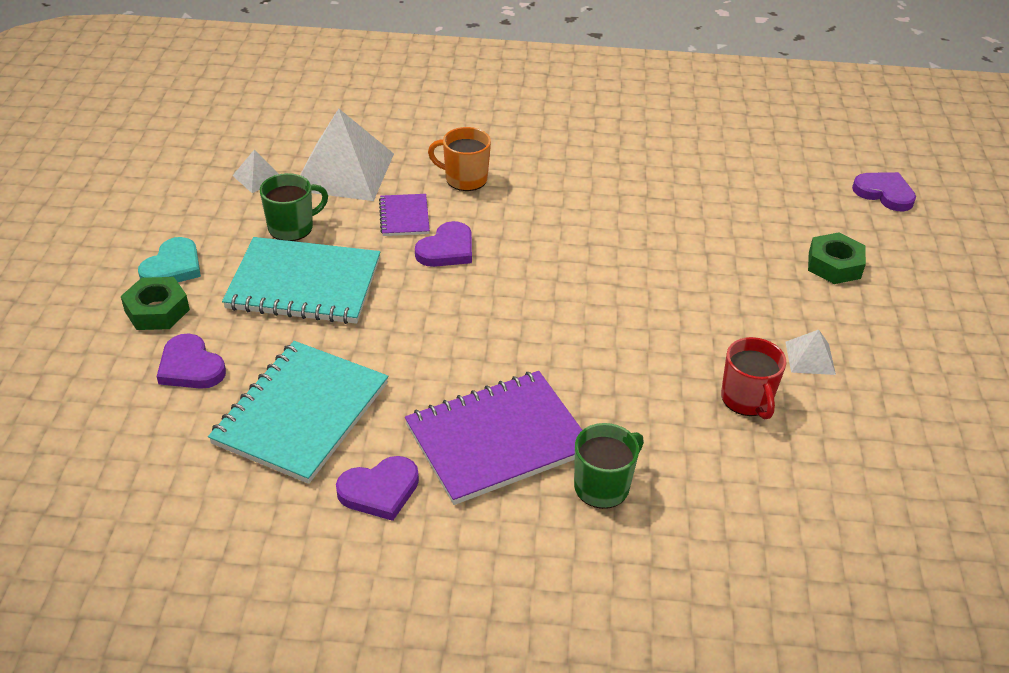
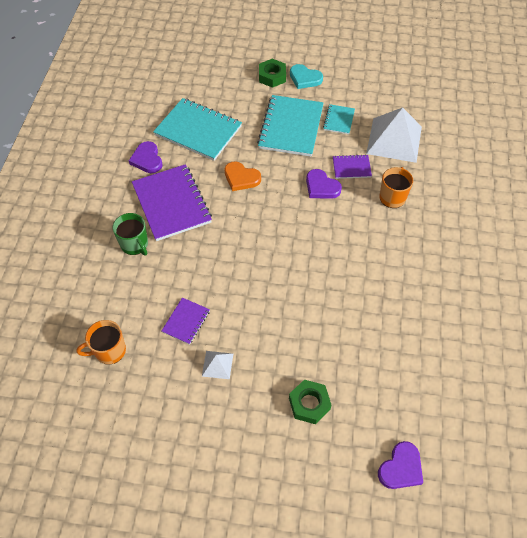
camera: 95 degrees right, 15 degrees up
(190, 367) = (232, 91): purple heart -> none
(258, 177) = (384, 104): white pyramid -> none
(292, 227) = (339, 120): green mug -> turquoise notebook
(429, 345) = (241, 178): none -> orange heart
(747, 399) = (186, 321): red mug -> purple notebook
(834, 496) = (109, 351): none -> orange mug

